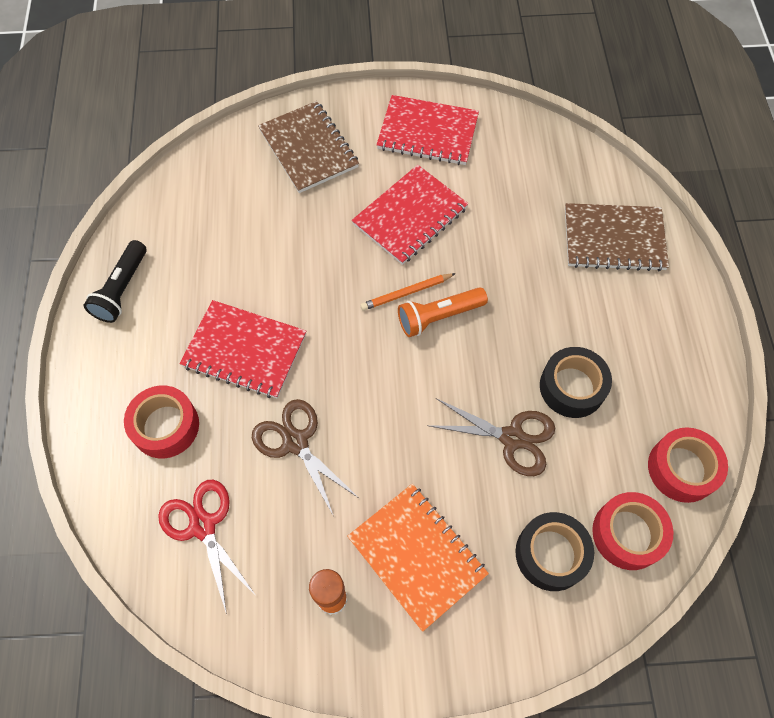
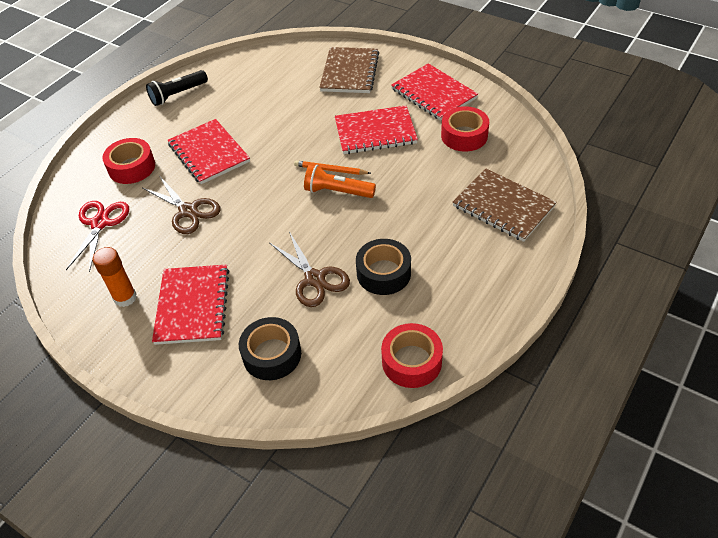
camera: 40 degrees right, 15 degrees down
(295, 442) = (188, 211): brown scissors -> brown scissors turned 135 degrees clockwise
(417, 556) = (192, 305): orange notebook -> red notebook
(627, 534) = (333, 375): red tape -> red tape (464, 136)

